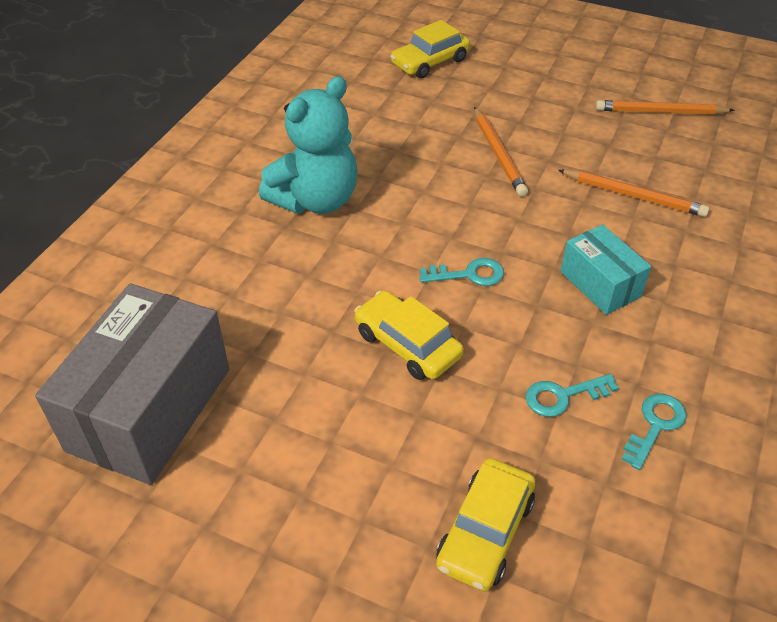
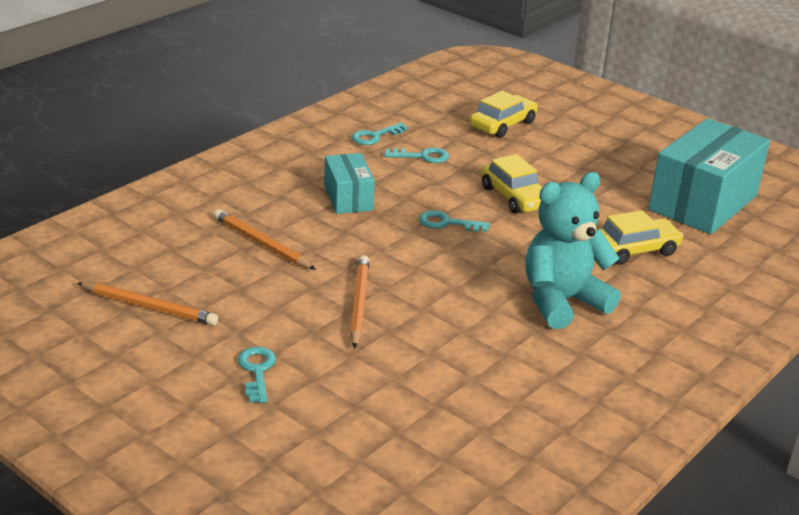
camera: 165 degrees left, 15 degrees down
(150, 409) = (703, 202): grey box -> turquoise box
(430, 62) = (367, 433): yellow car -> yellow car (634, 250)
(534, 84) = (257, 371): none -> turquoise key

